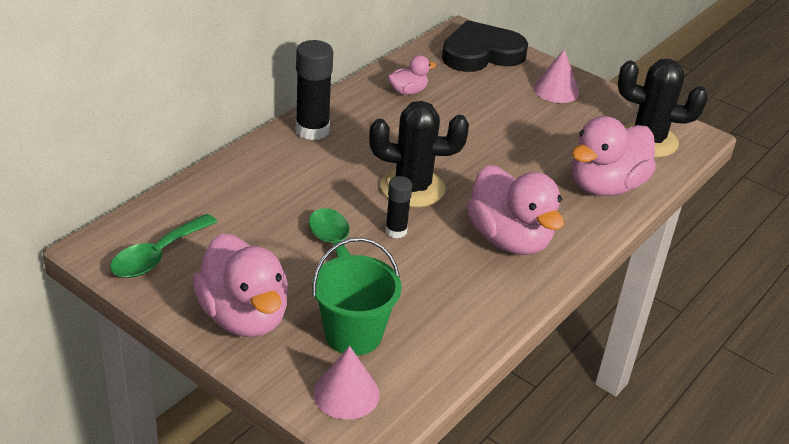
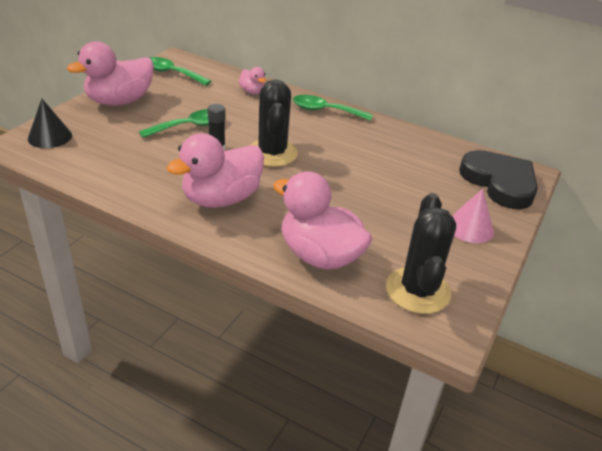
camera: 80 degrees right, 0 degrees up
(312, 130) = (325, 111): black glue stick -> green spoon
(346, 393) = (50, 137): pink cone -> black cone
(353, 334) = (104, 136): green bucket -> none
(408, 91) = (405, 147): pink duck -> pink duck (252, 92)

